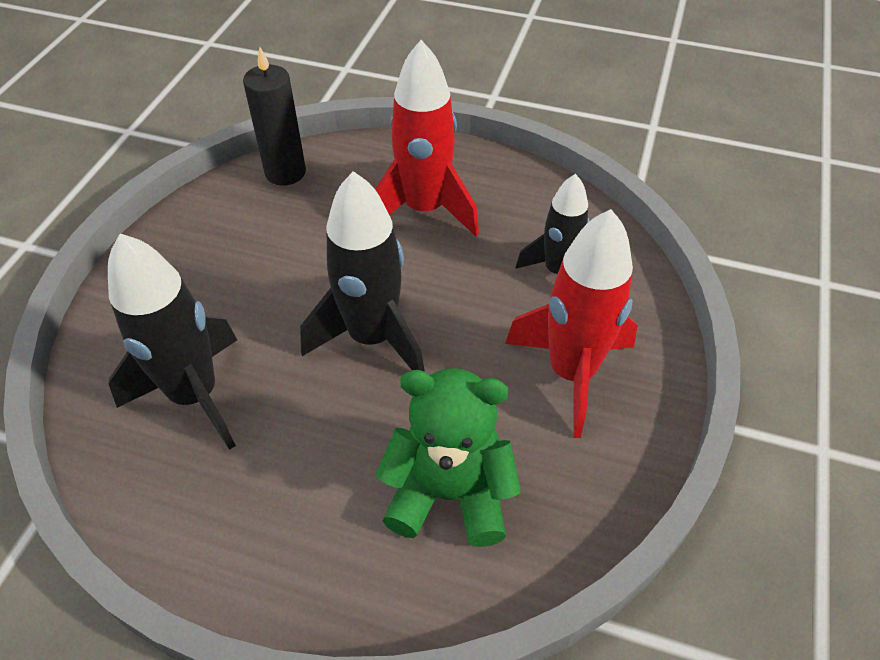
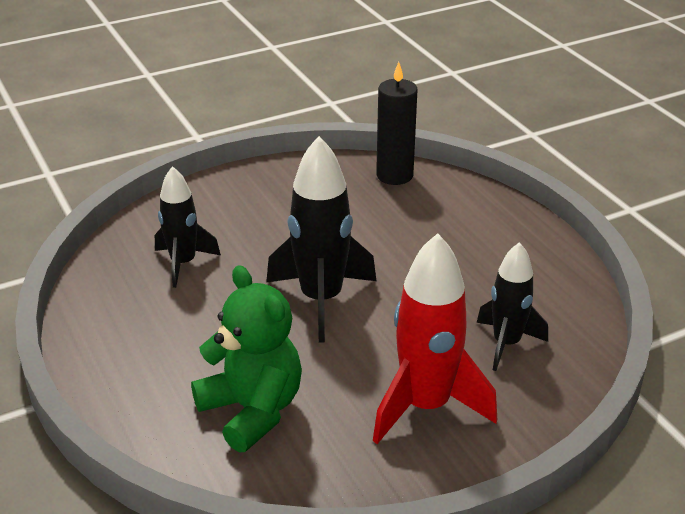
camera: 45 degrees right, 15 degrees down
(195, 395) = (183, 263): black rocket -> black rocket, size x0.63
(424, 209) = (460, 249): red rocket -> none

